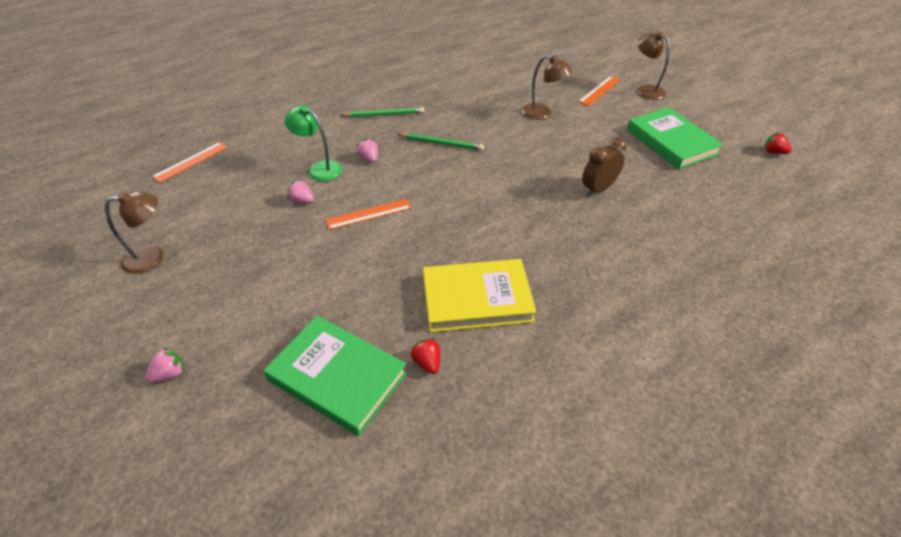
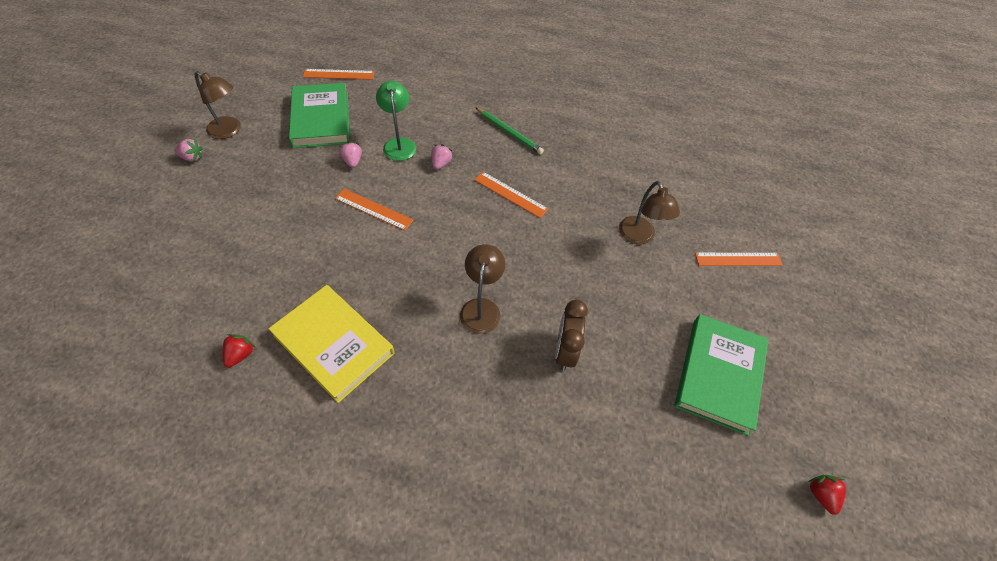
camera: 45 degrees right, 10 degrees up
(170, 374) = (136, 218): pink strawberry -> pink strawberry (192, 158)
(337, 377) = (190, 308): green book -> green book (321, 119)
(441, 143) = (510, 194): green pencil -> orange ruler
(598, 189) = (565, 351): brown clock -> brown clock turned 90 degrees counterclockwise
(646, 90) = (791, 300): brown lamp -> brown lamp (481, 308)

